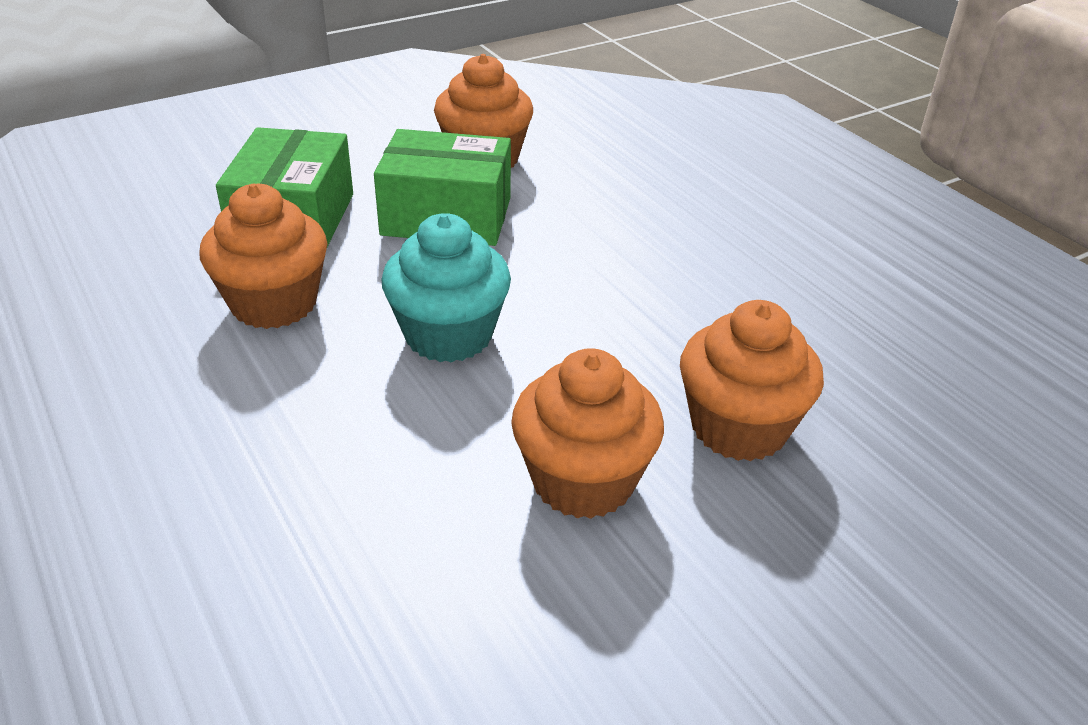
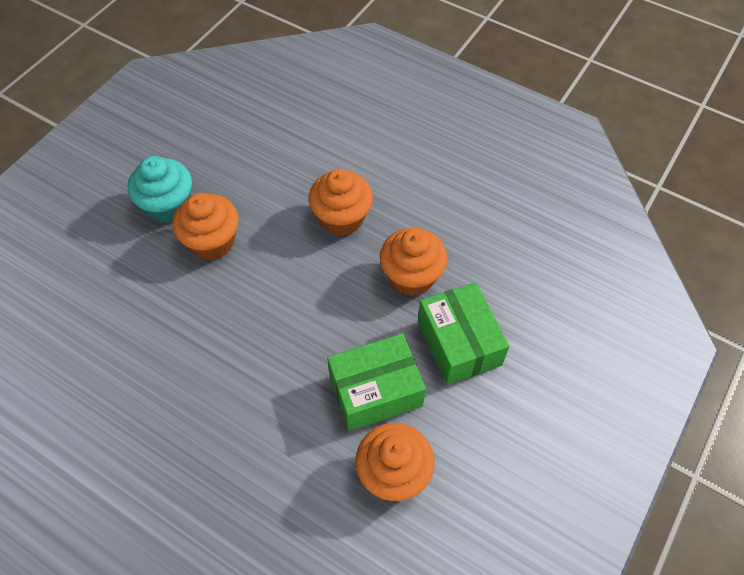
camera: 155 degrees right, 20 degrees up
(448, 335) = (313, 294): turquoise cupcake -> turquoise cupcake (168, 206)
(739, 427) = (152, 298): orange cupcake -> orange cupcake (342, 218)

